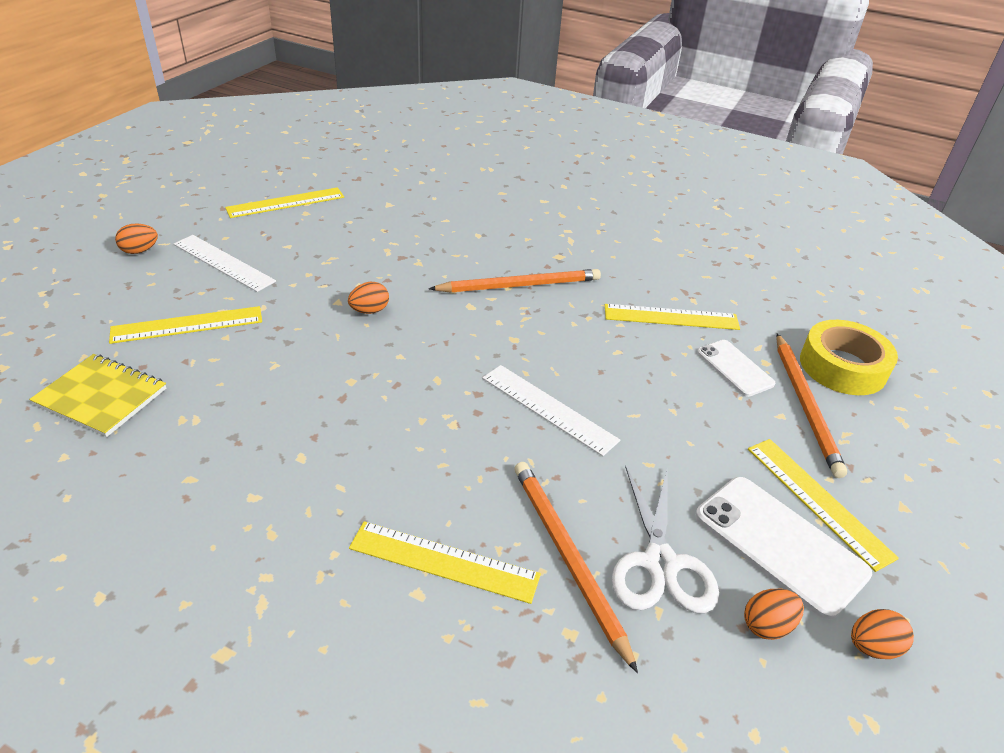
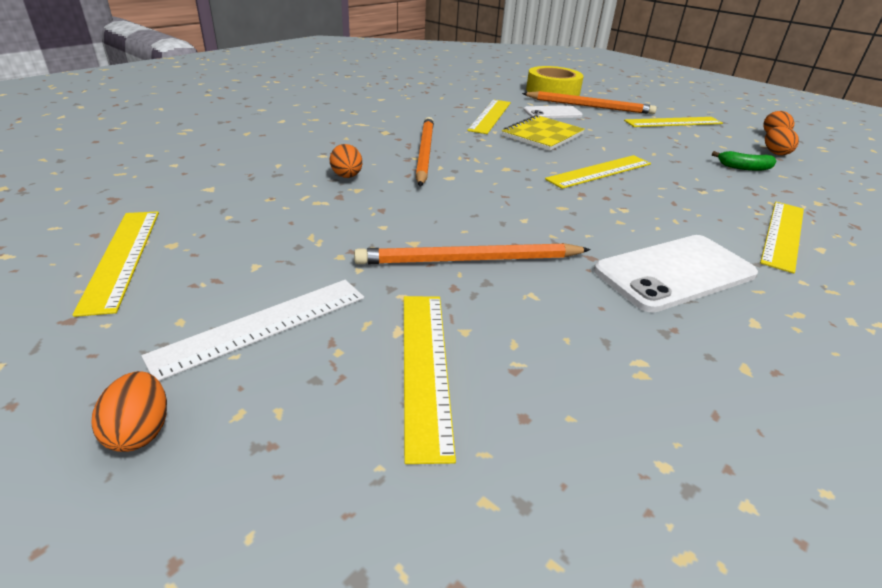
camera: 75 degrees left, 5 degrees down
(101, 397) = (601, 466): yellow notebook -> yellow notebook (542, 135)
(369, 311) = (439, 225): orange egg -> orange egg (347, 176)
(548, 409) = (600, 171): white ruler -> yellow ruler
(567, 557) = (753, 192): orange pencil -> orange pencil (469, 260)
(660, 563) = (744, 168): white scissors -> green banana
(779, 544) = (712, 137): white phone -> white phone (674, 273)

